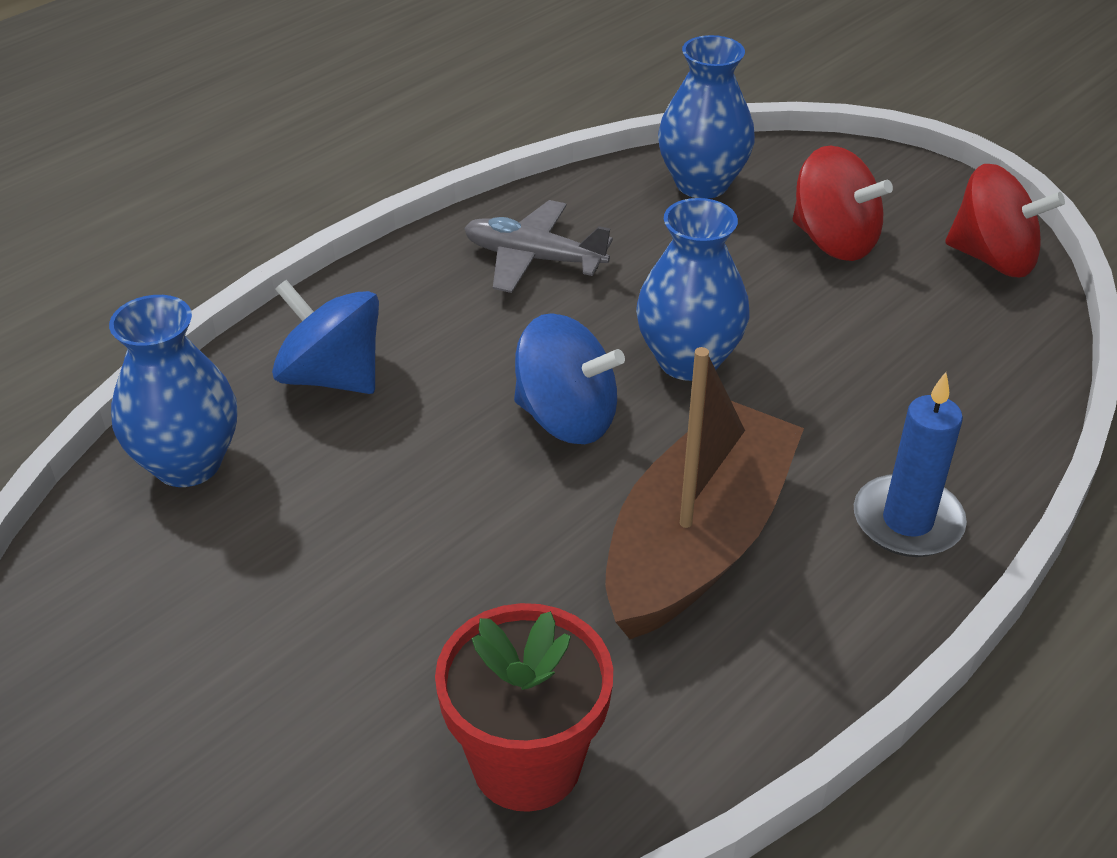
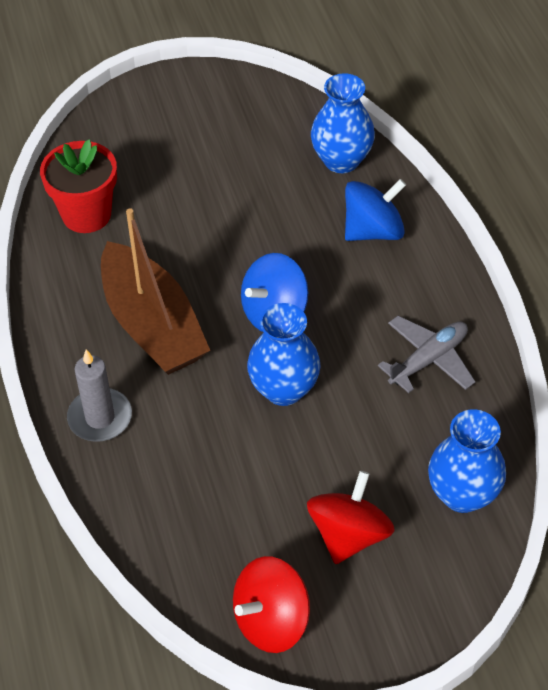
camera: 120 degrees right, 10 degrees up
(834, 241) = (349, 534): red spinning top -> red spinning top turned 135 degrees clockwise
(907, 521) = (100, 417): blue candle -> grey candle

